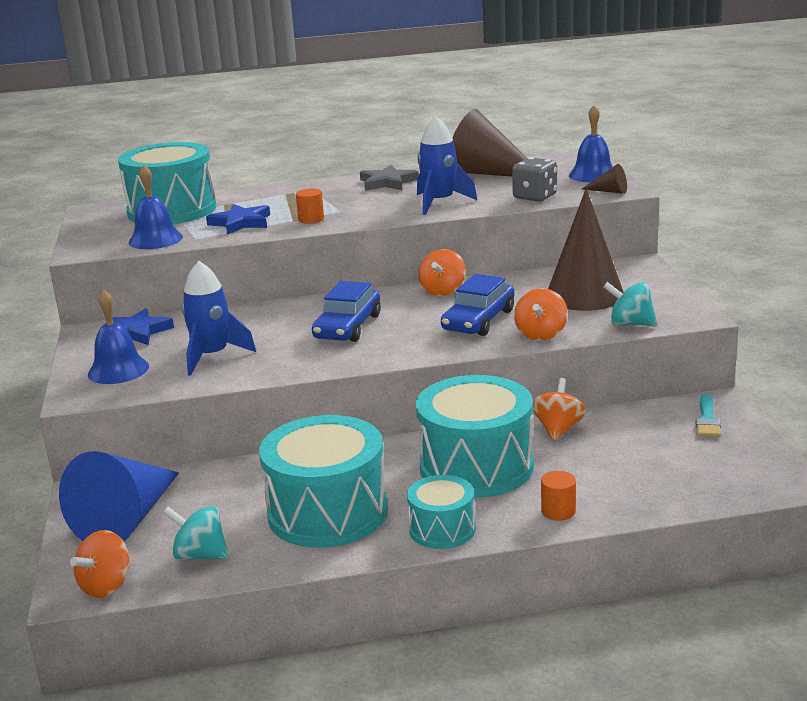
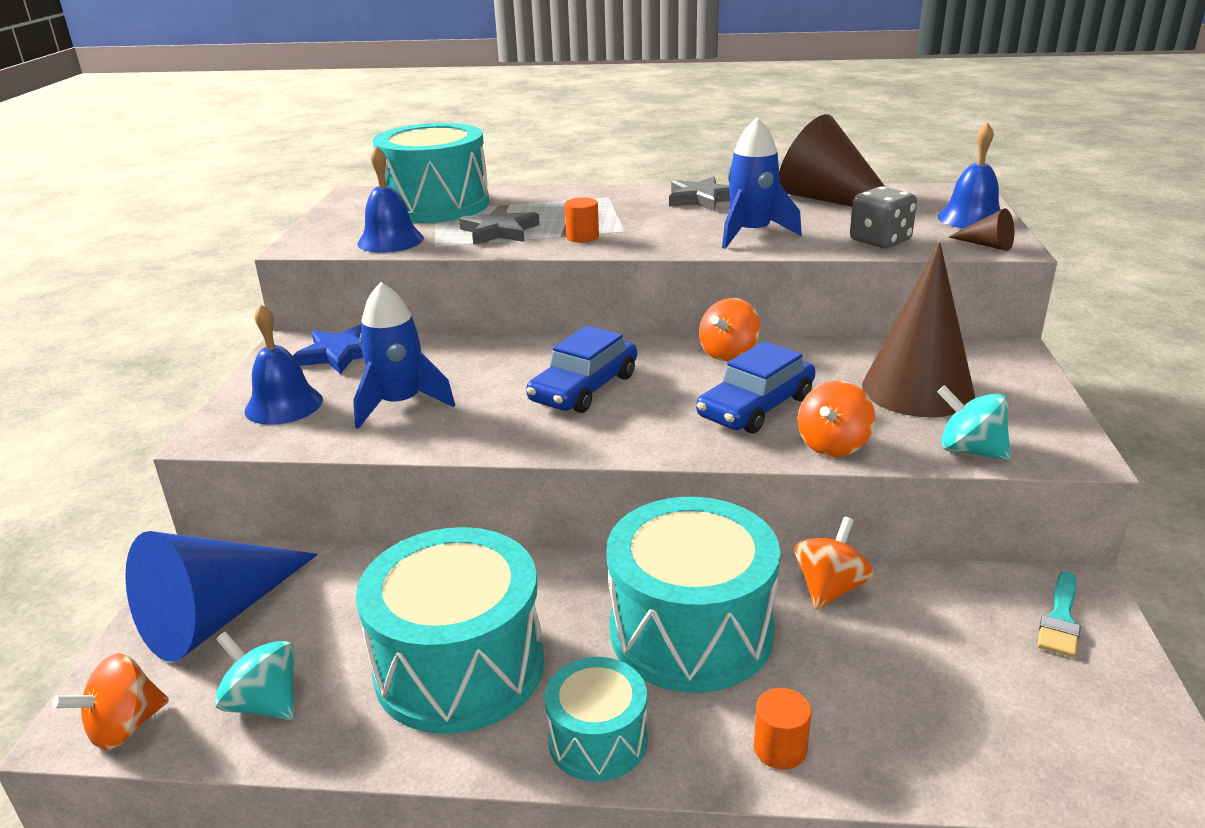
camera: 15 degrees right, 5 degrees up
(241, 223) = (499, 231): blue star -> grey star

